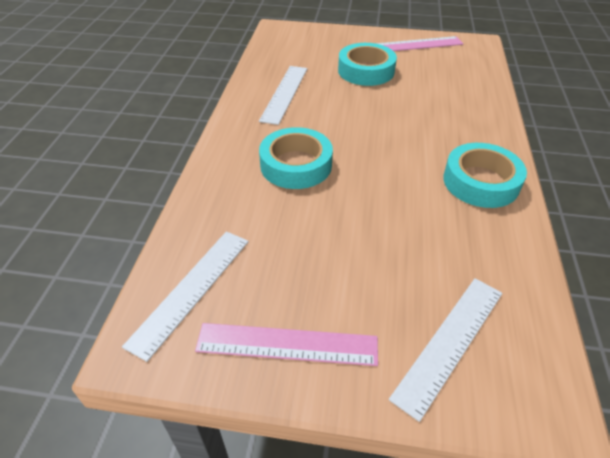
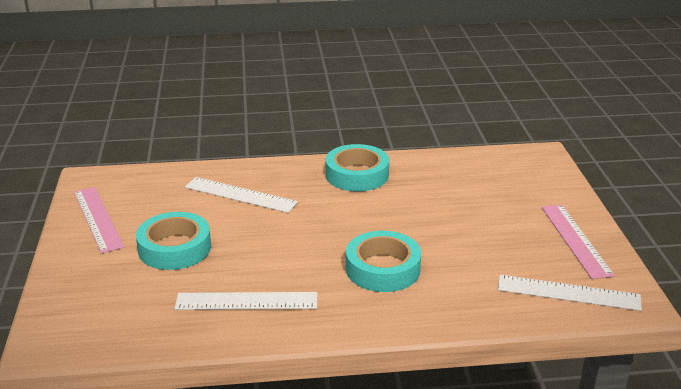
camera: 105 degrees left, 15 degrees down
(449, 342) = (524, 183): white ruler -> white ruler (240, 195)

